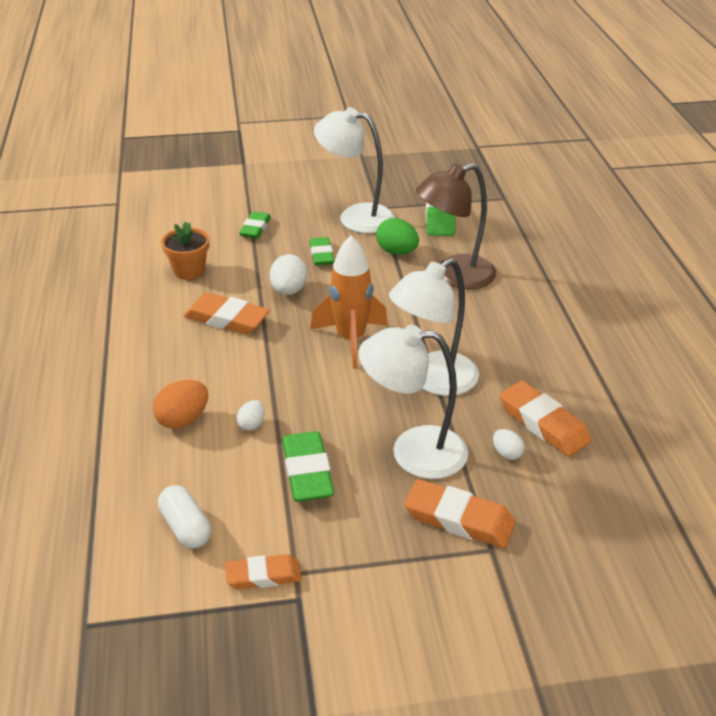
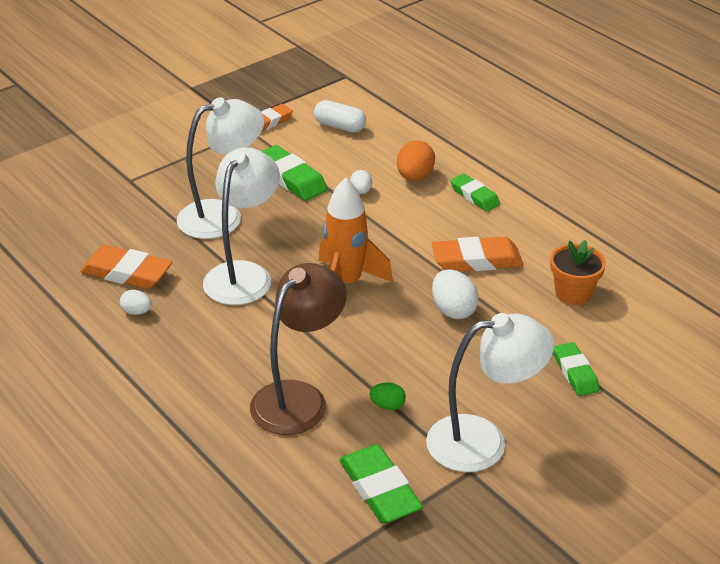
camera: 150 degrees right, 0 degrees up
(321, 255) = (466, 367): green eraser -> green eraser (474, 196)
(396, 252) = (387, 405): green egg -> green egg, size x0.58
(459, 519) = (162, 188): orange eraser -> none
(506, 453) = (147, 240): white egg -> white egg (136, 312)

